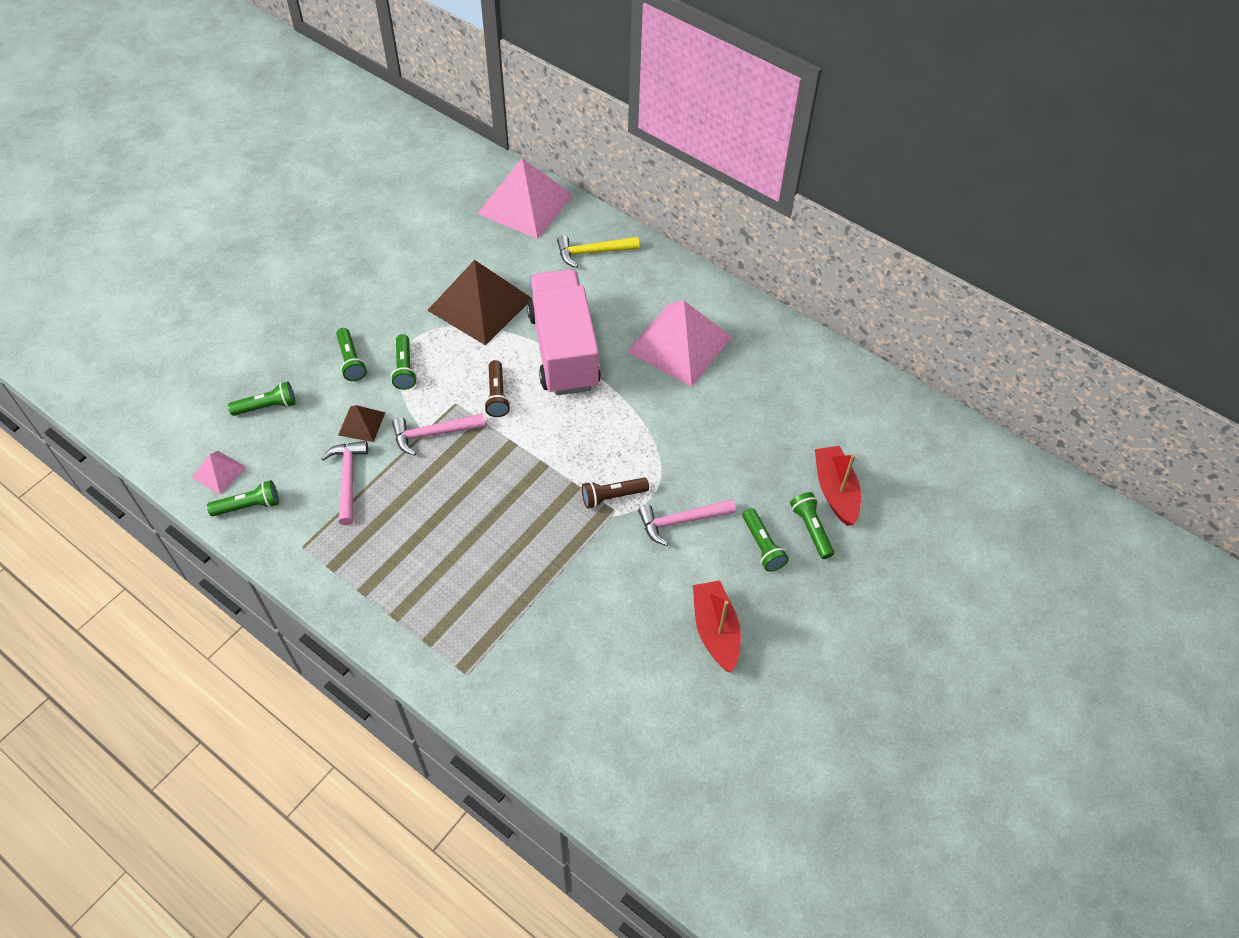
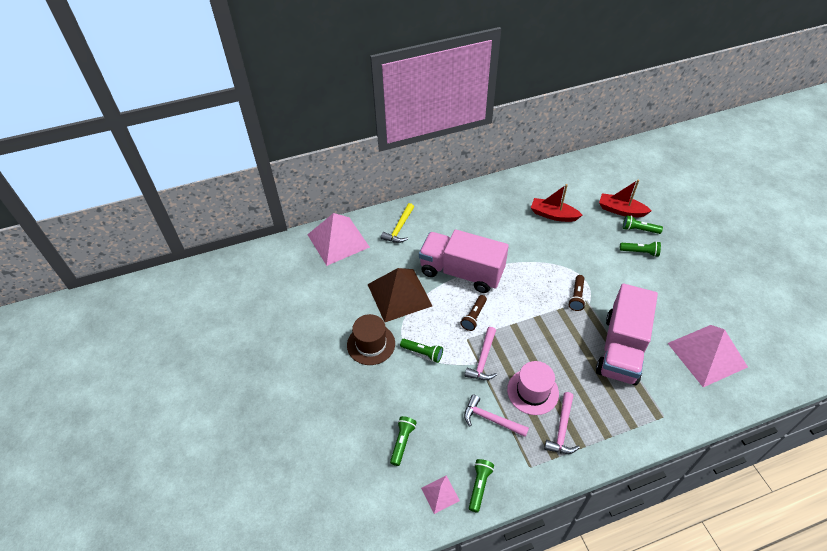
camera: 55 degrees left, 5 degrees down
(351, 361) = (397, 378): green flashlight -> none
(361, 423) = (451, 394): brown pyramid -> none
(386, 313) = (371, 344): none -> brown hat
(416, 507) = (532, 391): none -> pink hat
(497, 395) = (474, 316): brown flashlight -> brown flashlight turned 90 degrees clockwise
(553, 583) = (621, 348): none -> pink truck
(680, 344) = (491, 223): pink pyramid -> pink pyramid (707, 354)
(681, 521) = (608, 276): pink hammer -> pink hammer (562, 429)
(715, 630) = (682, 294): red boat -> red boat (553, 215)

